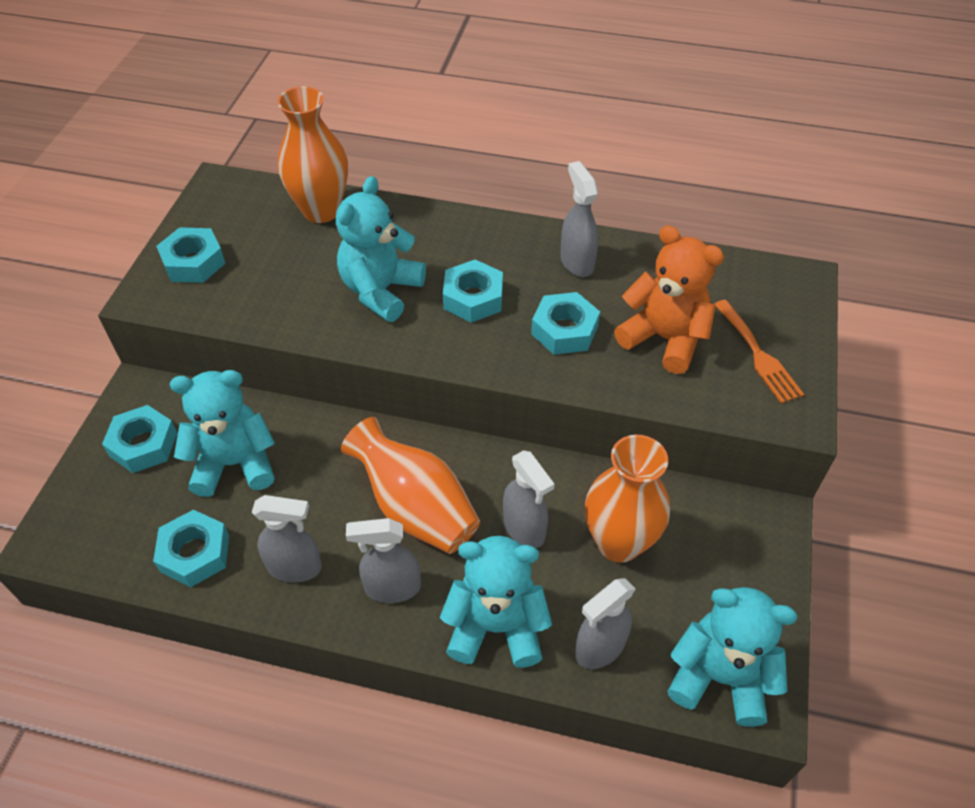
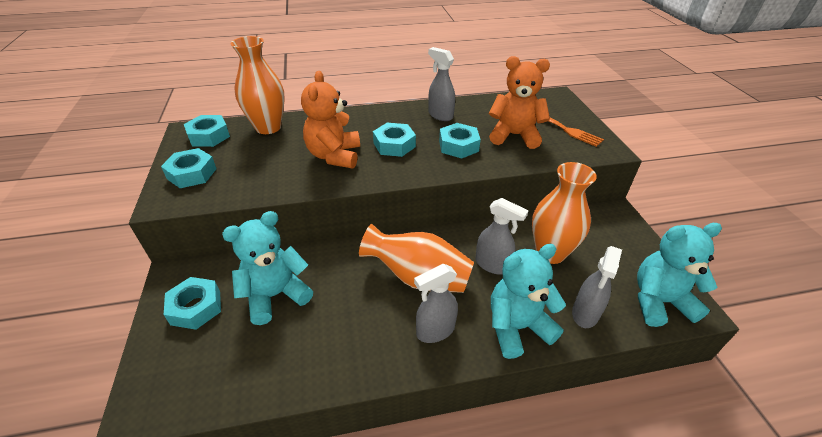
camera: 25 degrees left, 10 degrees down
(195, 553) = (276, 365): turquoise nut -> turquoise nut (209, 136)
(295, 567) = (359, 344): grey spray bottle -> none
(381, 291) = (334, 156): turquoise teddy bear -> orange teddy bear

